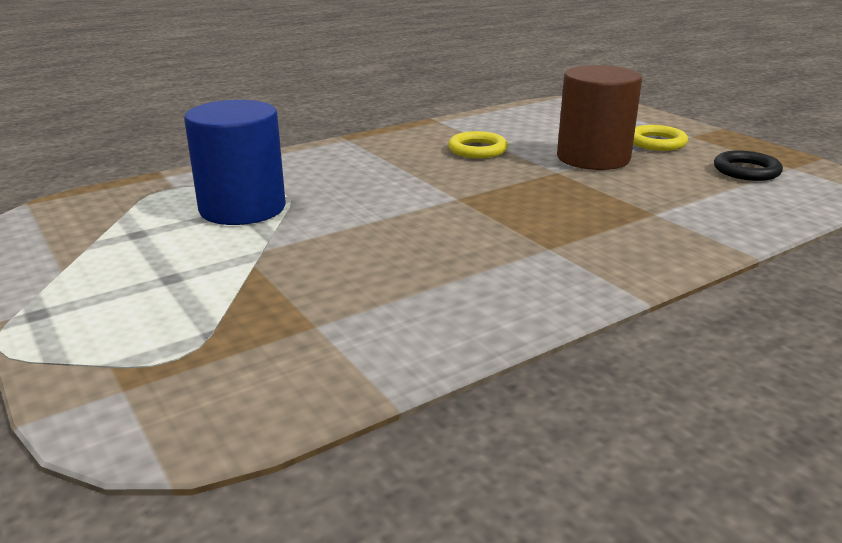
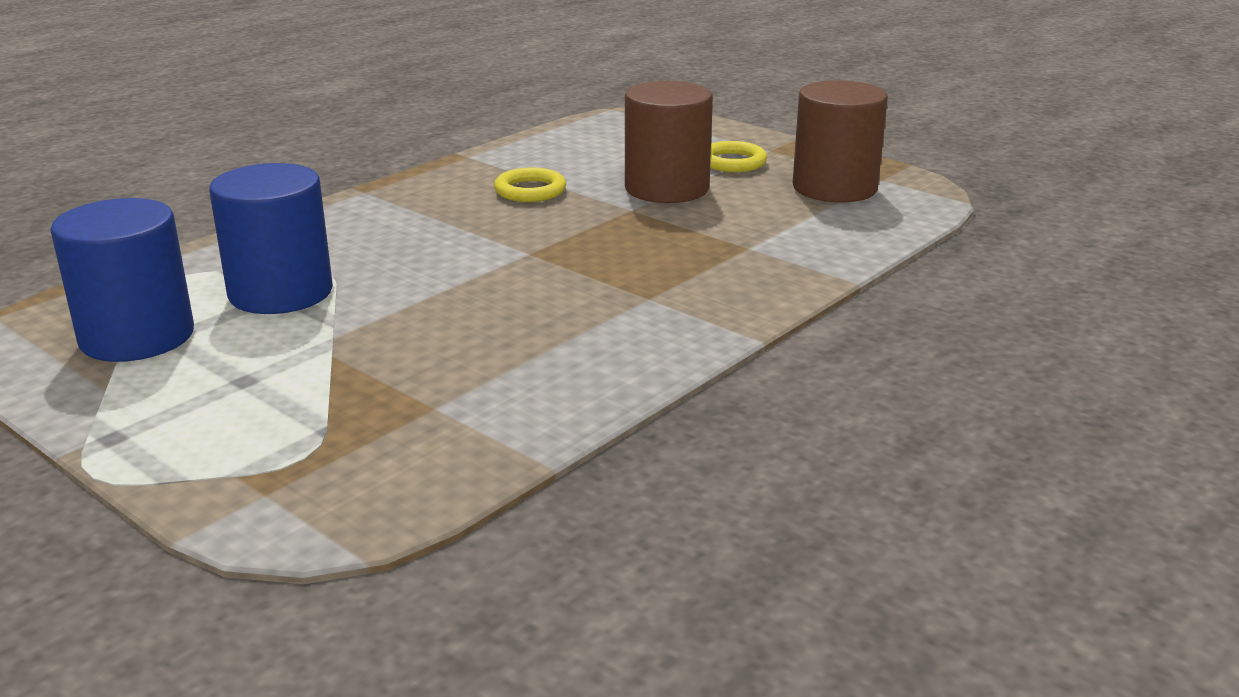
camera: 15 degrees left, 0 degrees up
(114, 231) = (137, 337): none -> blue cylinder
(746, 171) = (834, 188): black ring -> brown cylinder

